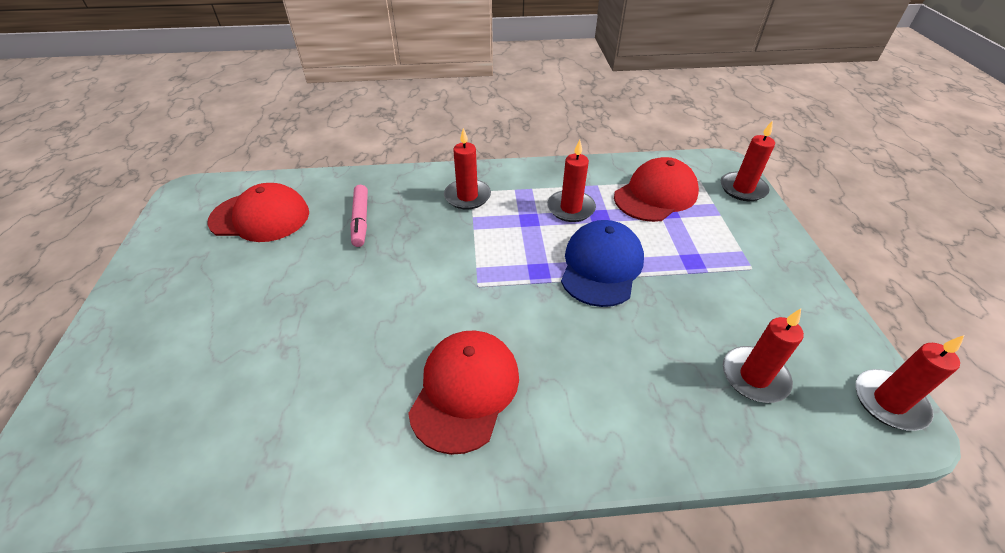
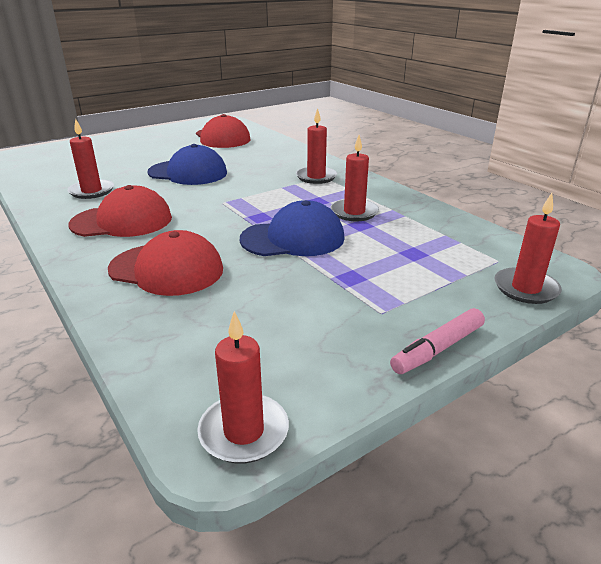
camera: 60 degrees right, 15 degrees down
(357, 286) = (188, 173): none -> blue cap
(361, 220) = (249, 158): pink marker -> pink marker (437, 349)
(655, 195) = (432, 243): red cap -> red cap (166, 269)
(754, 376) = (217, 333): red candle -> red candle (91, 191)

